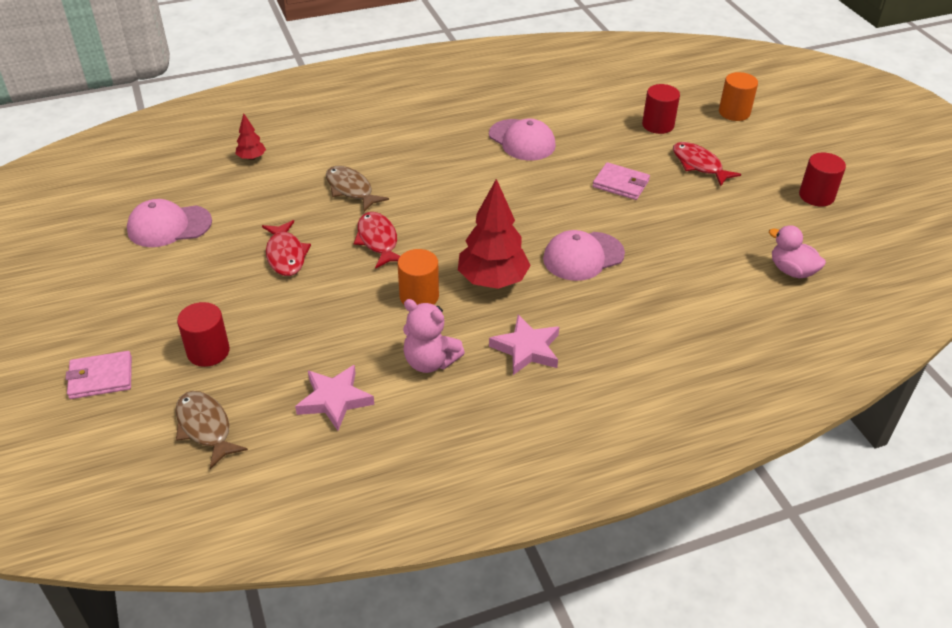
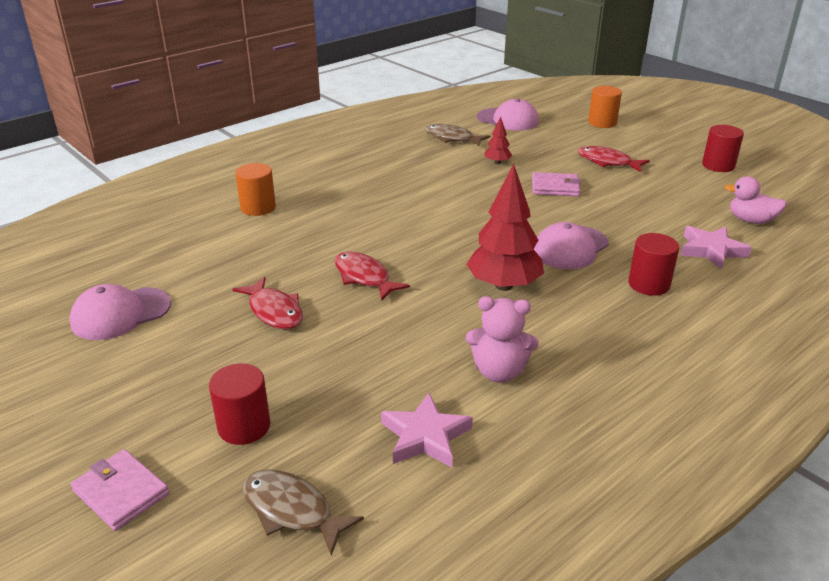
camera: 20 degrees left, 10 degrees down
(101, 377) = (121, 492): pink wallet -> pink wallet turned 75 degrees clockwise
(251, 158) = (180, 234): red tree -> red tree (497, 162)
(351, 190) = (305, 240): brown fish -> brown fish (452, 138)
(419, 296) = (442, 316): orange cylinder -> orange cylinder (258, 208)
(522, 140) = (441, 172): pink cap -> pink cap (508, 120)
(526, 349) = (584, 336): pink star -> pink star (711, 250)
(658, 125) = (549, 141): red cylinder -> red cylinder (648, 284)

